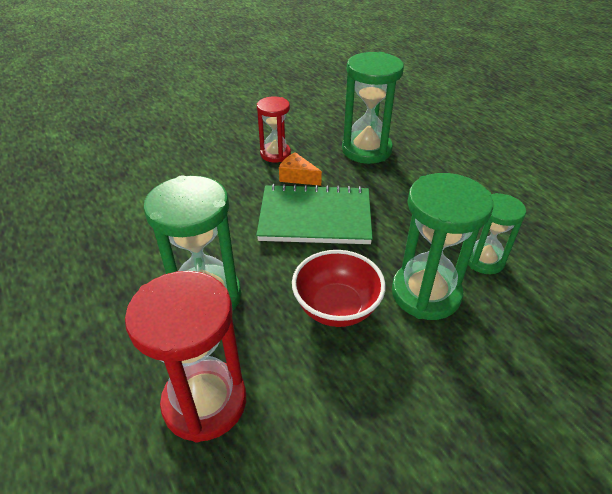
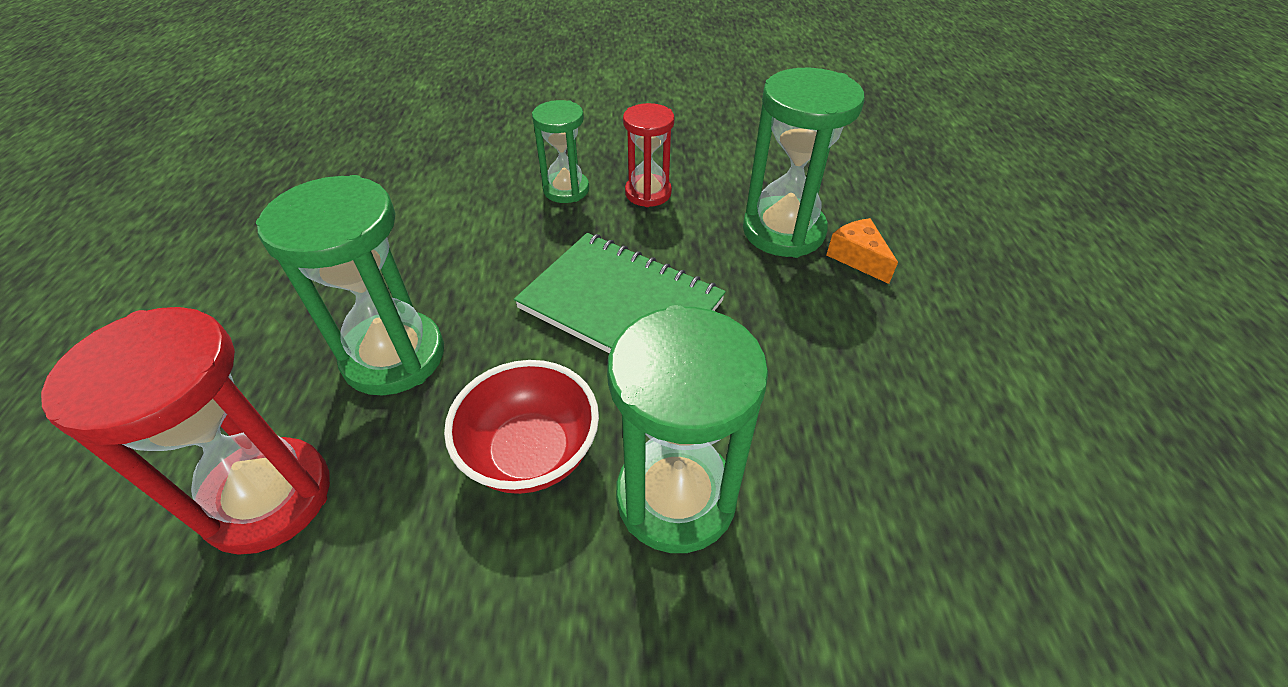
camera: 30 degrees right, 5 degrees up
(297, 177) = (648, 237): orange cheese -> orange cheese (857, 258)
(484, 260) = (820, 489): green hourglass -> green hourglass (566, 190)

